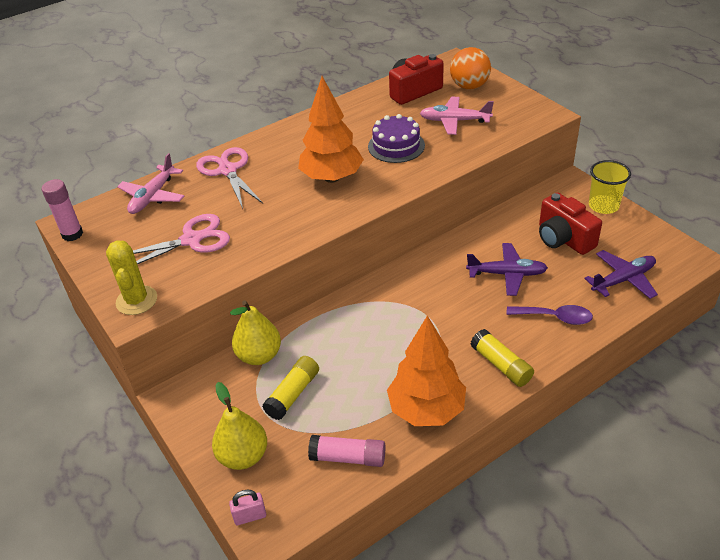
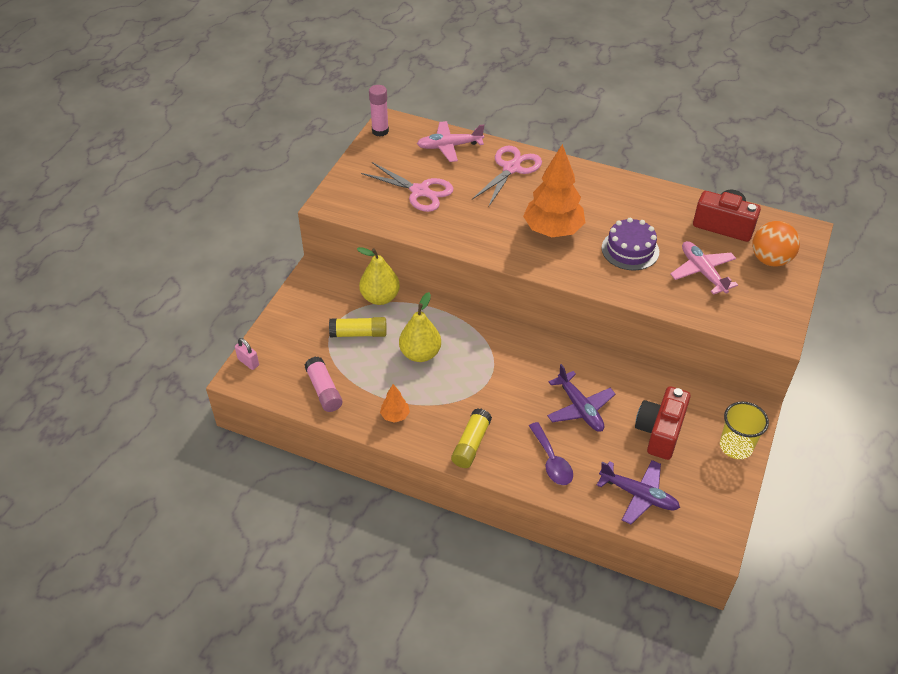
camera: 55 degrees right, 5 degrees up
(136, 300) = (342, 198): yellow cactus -> none
(243, 456) = (291, 335): yellow pear -> yellow pear (420, 354)
(426, 409) = (395, 416): orange tree -> orange tree, size x0.45

